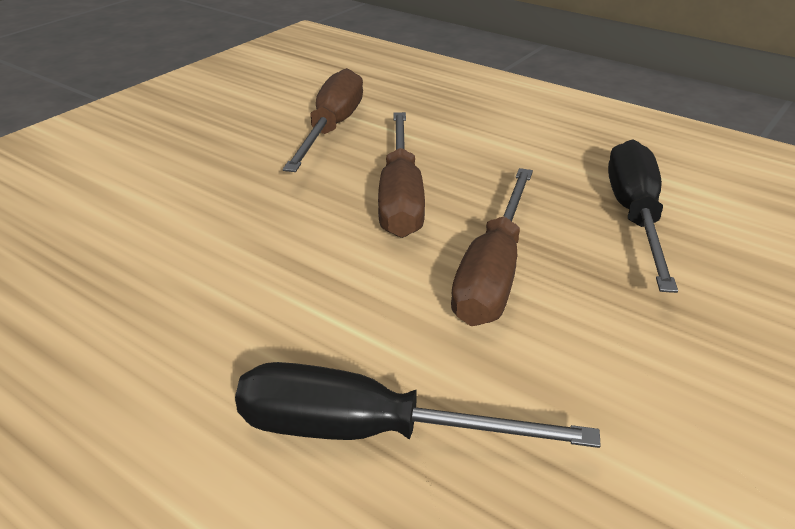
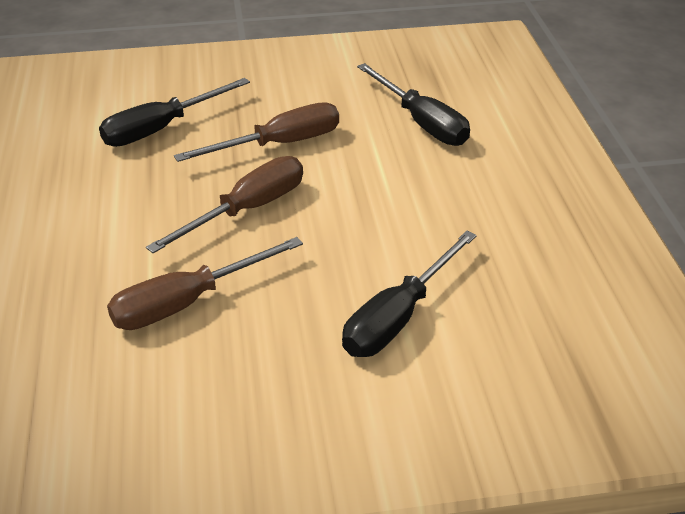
camera: 135 degrees left, 5 degrees up
(140, 194) = (398, 317): none -> black screwdriver

